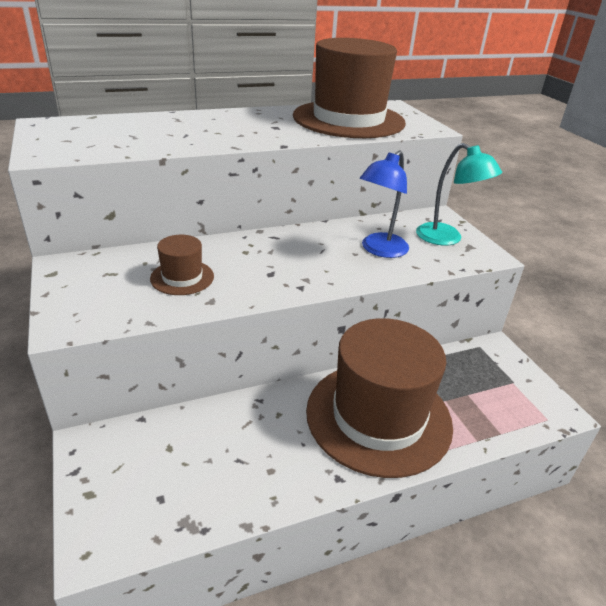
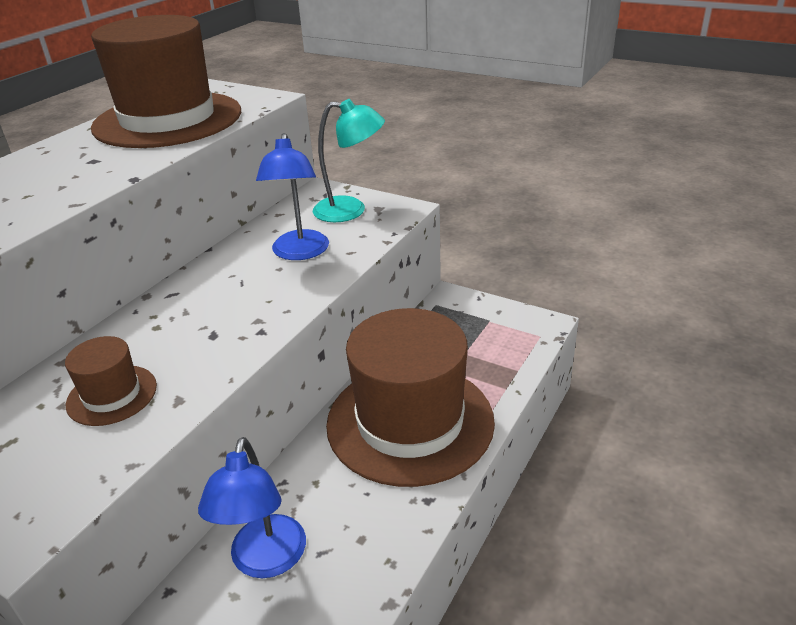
camera: 35 degrees left, 0 degrees up
(204, 441) = (265, 561): none -> blue lamp

